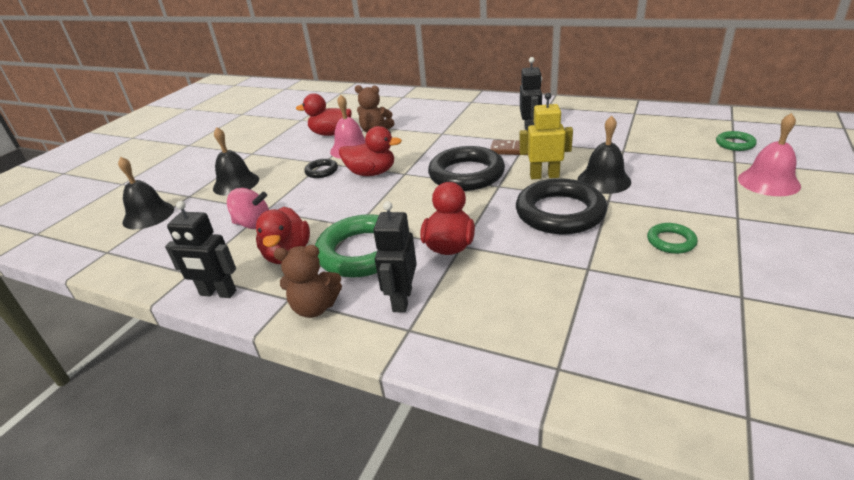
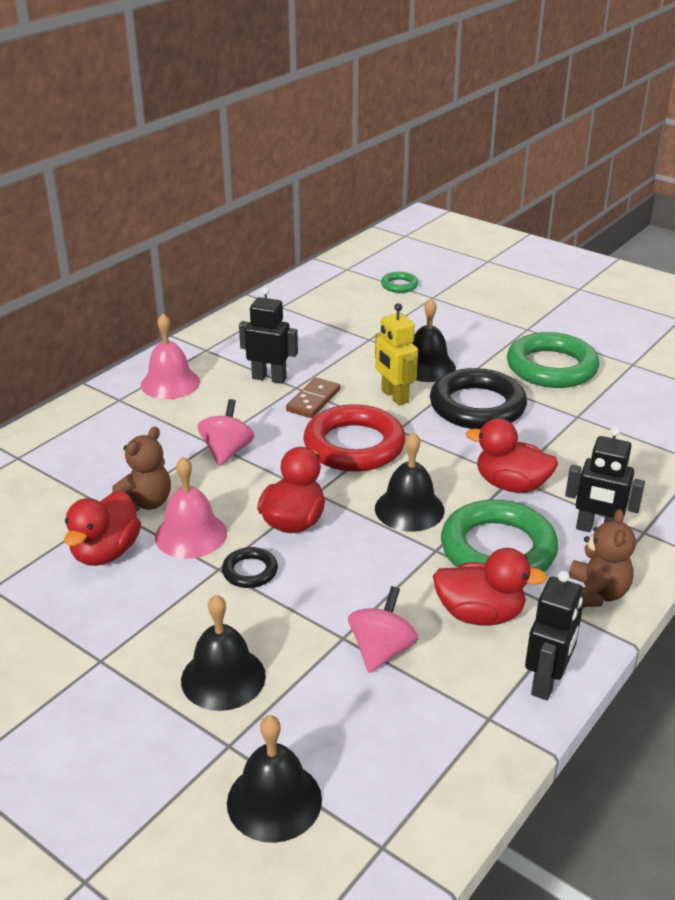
camera: 80 degrees left, 0 degrees up
(399, 208) = (409, 509): none -> black bell
(435, 139) = (227, 451): none -> pink spinning top
(466, 174) = (354, 445): black ring -> red ring
(544, 176) = (394, 396): yellow robot -> yellow robot turned 45 degrees counterclockwise
(671, 241) = (551, 367): green ring -> green ring, size x2.13
(768, 182) = (478, 297): pink bell -> pink bell (170, 383)

